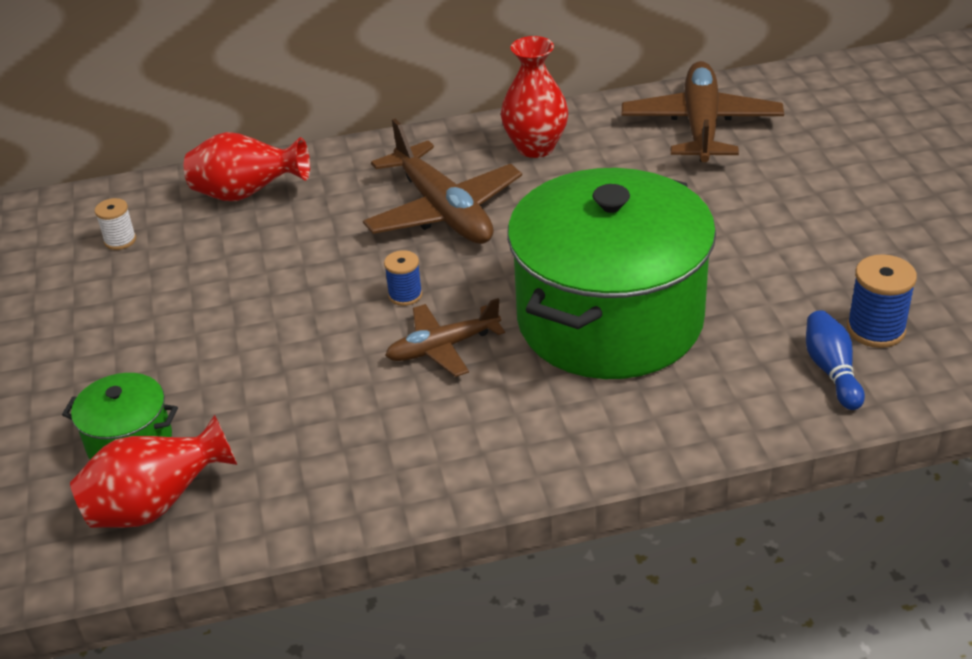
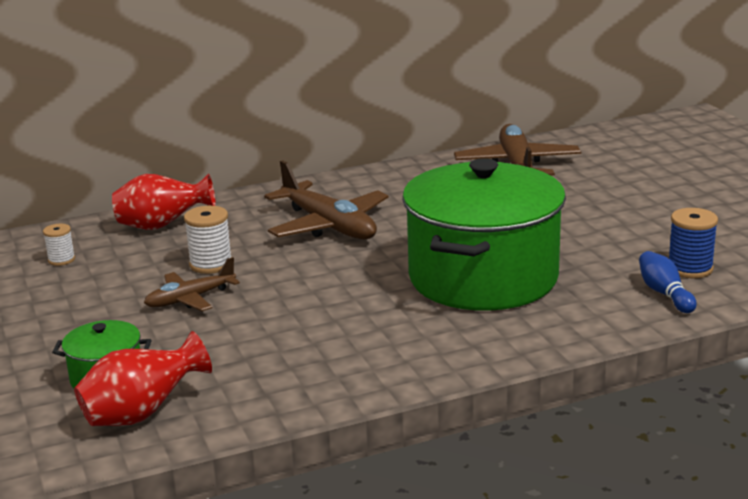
camera: 10 degrees left, 15 degrees down
(289, 264) = (211, 264): none -> white spool
(405, 295) = (313, 275): blue spool -> none
(442, 347) = (354, 303): brown plane -> brown plane (190, 299)
(535, 147) = (391, 185): red vase -> none

